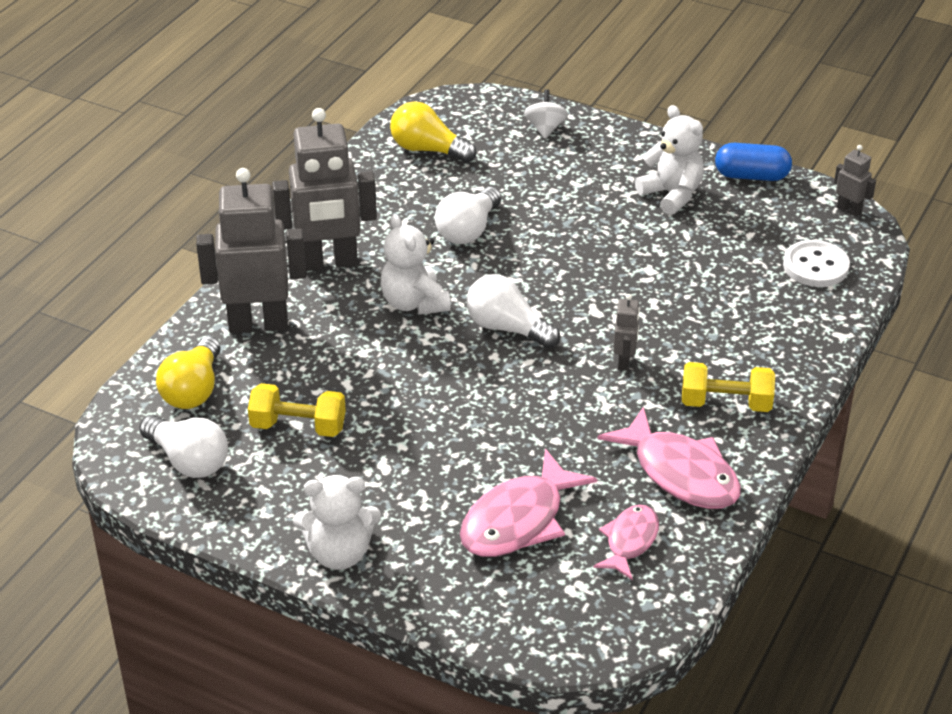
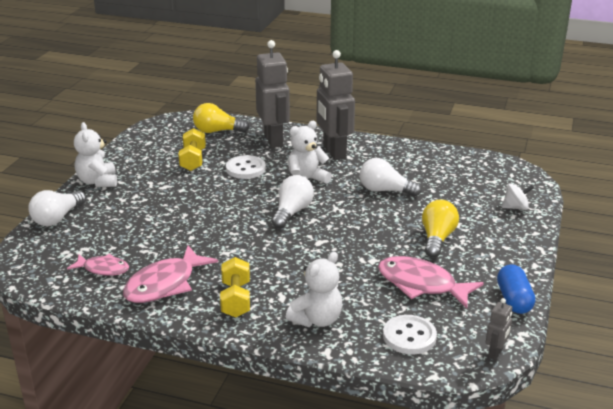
camera: 80 degrees right, 10 degrees down
(188, 461) = (164, 137): white light bulb -> white light bulb (57, 218)
(352, 365) = (245, 169): none -> white button
(428, 150) = (463, 169): yellow light bulb -> yellow light bulb (437, 239)
(518, 520) = (122, 230): pink fish -> pink fish (421, 284)
(624, 362) = (270, 256): grey robot -> none
(671, 195) = (467, 264): white teddy bear -> white teddy bear (317, 319)

